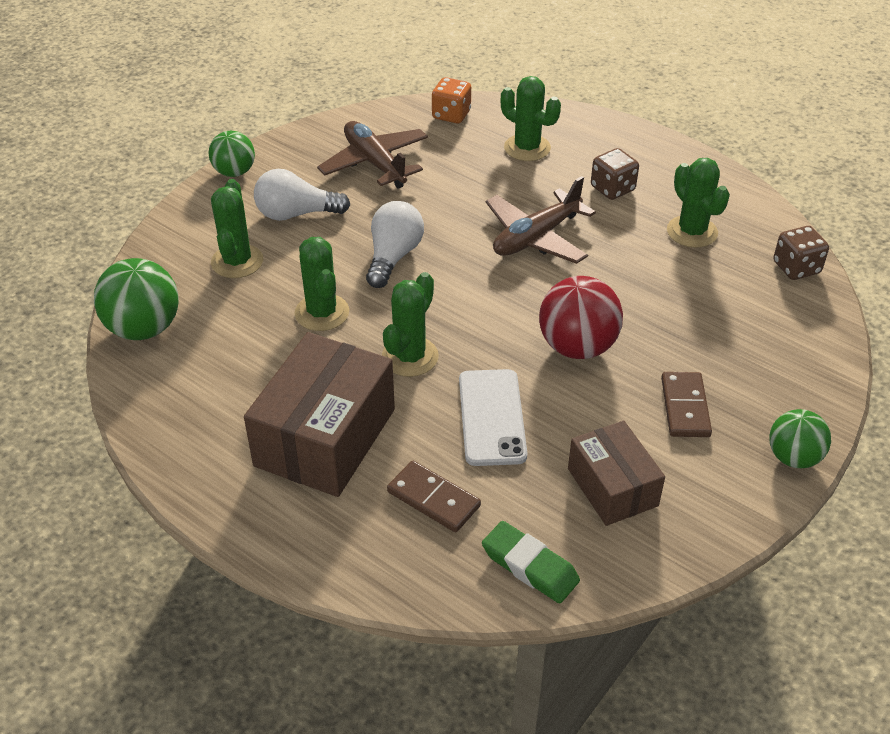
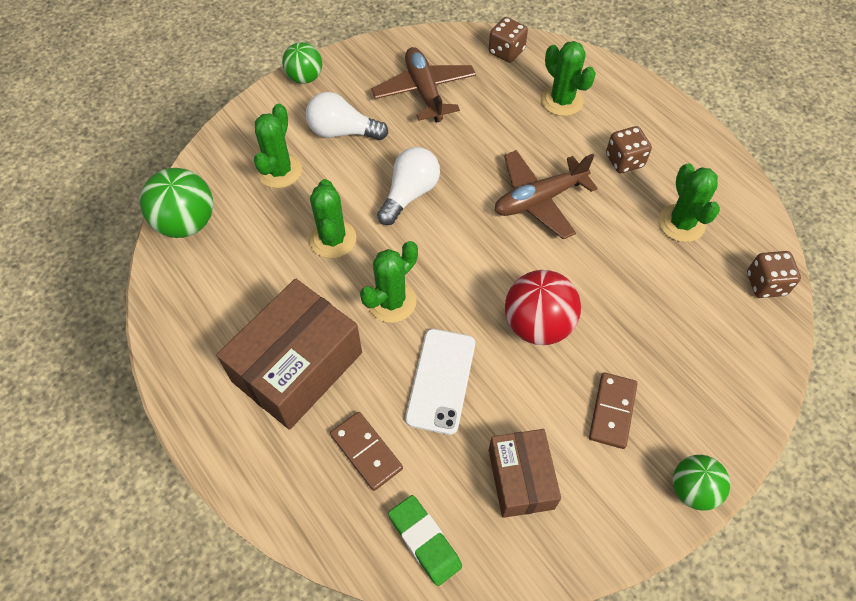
camera: 15 degrees right, 15 degrees up
(451, 115) = (506, 52): orange dice -> brown dice

